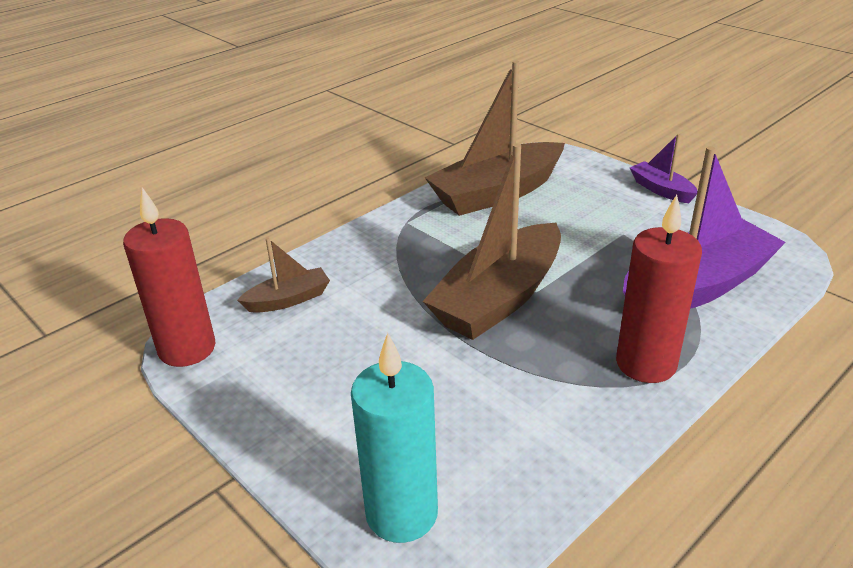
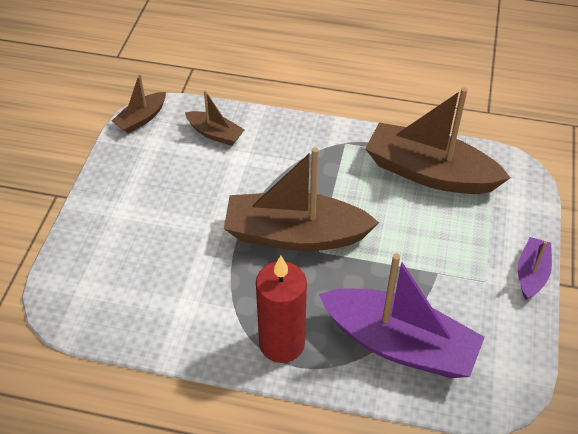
camera: 55 degrees right, 15 degrees up
(187, 349) = (141, 119): red candle -> brown boat
(401, 514) = (79, 278): turquoise candle -> none

